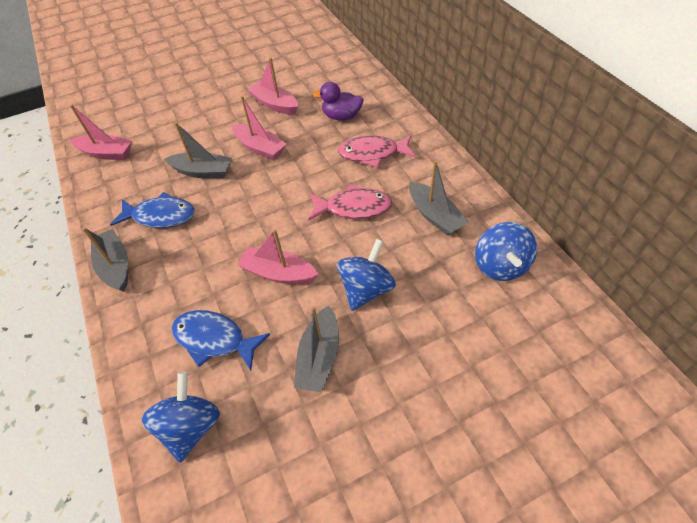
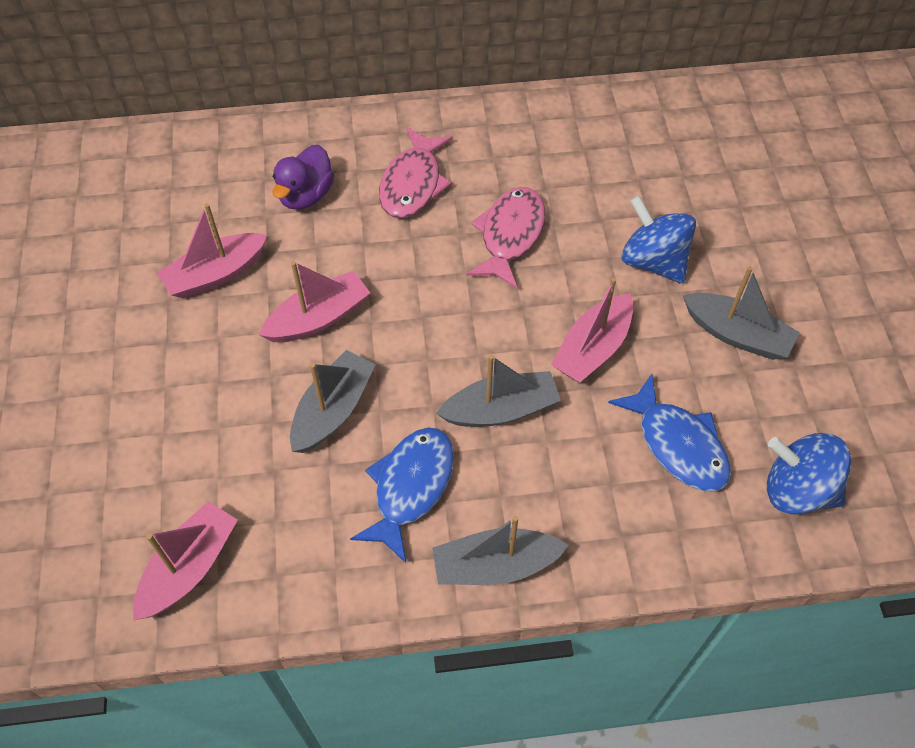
camera: 75 degrees left, 5 degrees up
(214, 339) = (678, 444): blue fish -> blue fish turned 75 degrees counterclockwise
(434, 215) = (562, 158): grey boat -> grey boat (500, 410)
(500, 266) = (664, 128): blue spinning top -> none

